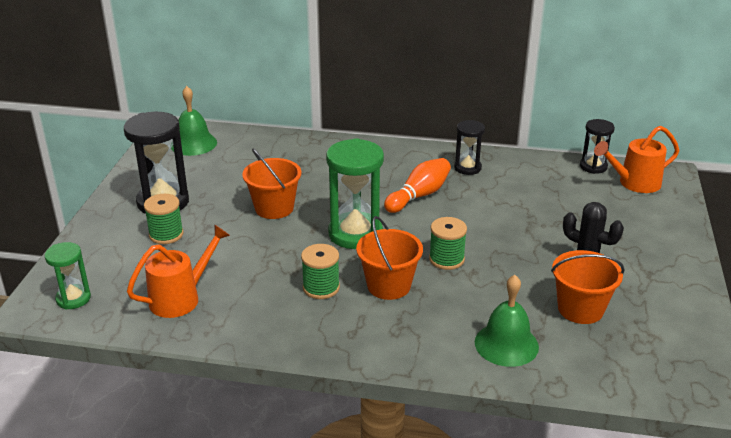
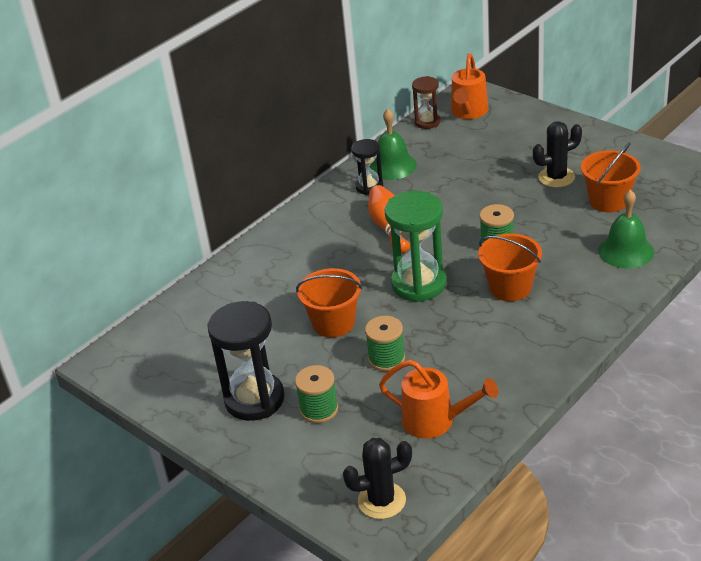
camera: 55 degrees left, 5 degrees up
(73, 298) = (381, 500): green hourglass -> black cactus
(181, 298) = (436, 421): orange watering can -> orange watering can turned 120 degrees clockwise
(193, 144) = (153, 350): green bell -> green bell (392, 166)
(321, 288) = (485, 327): green spool -> green spool (386, 359)
(593, 166) = (427, 122): black hourglass -> brown hourglass

